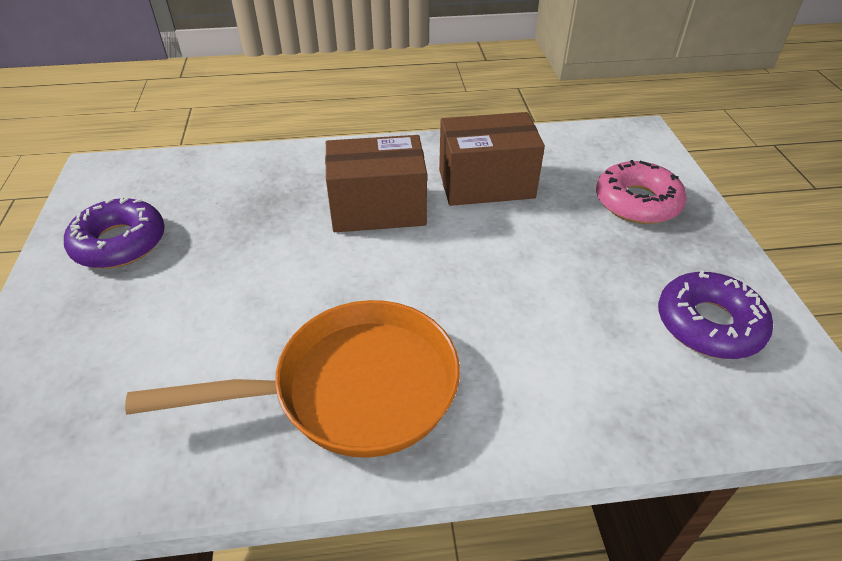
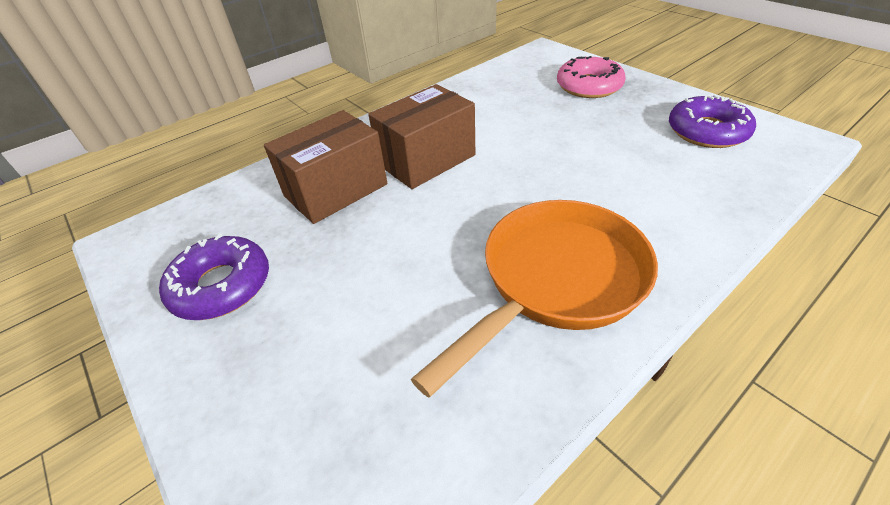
camera: 30 degrees left, 0 degrees up
(486, 184) = (484, 113): brown box -> brown box (336, 190)

